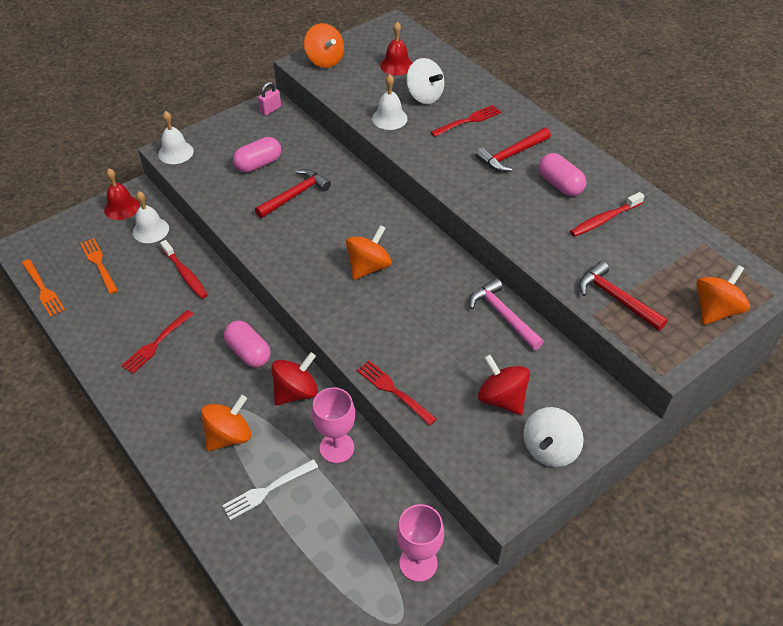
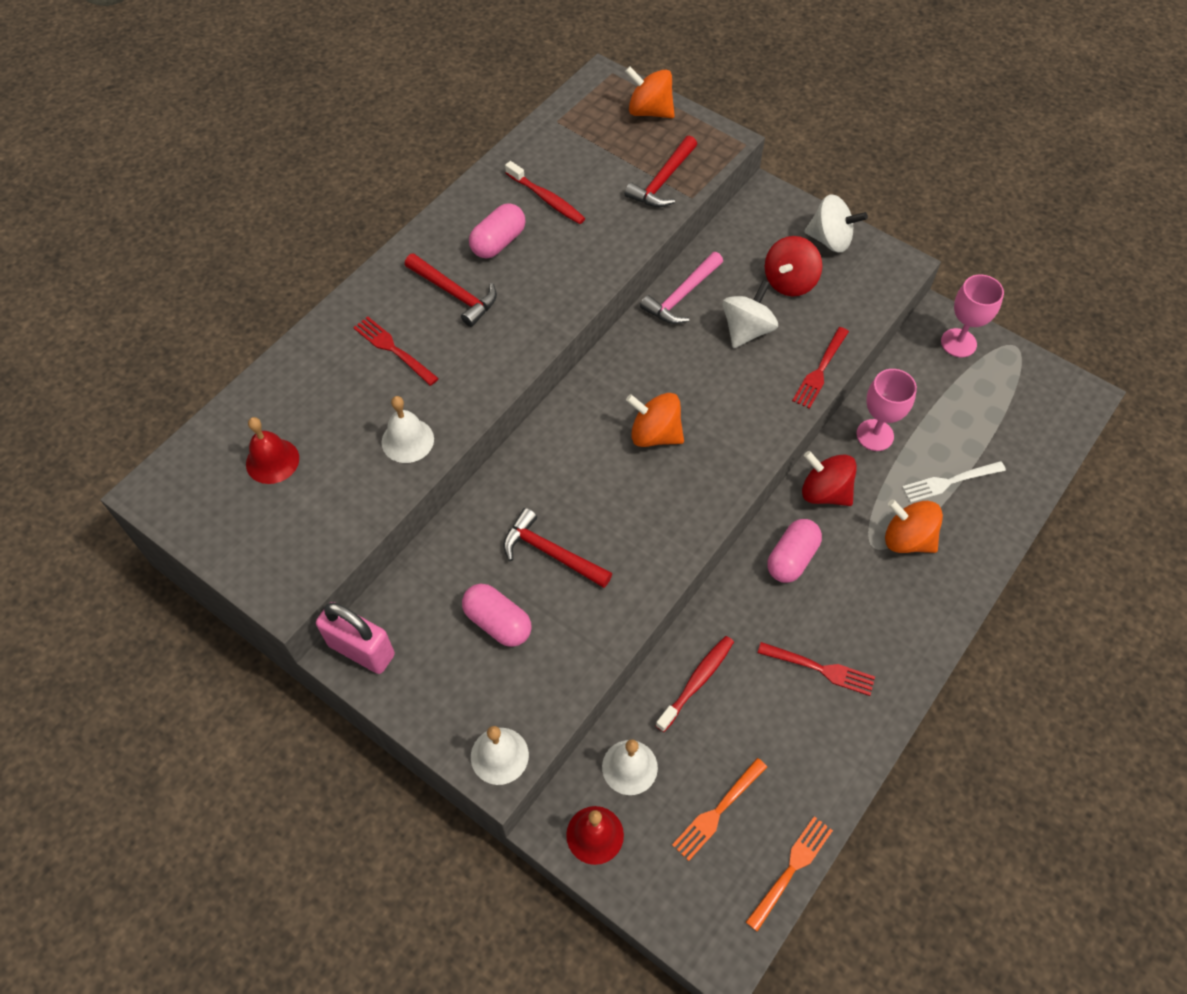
camera: 105 degrees left, 10 degrees up
(267, 490) = (950, 482): white fork -> white fork turned 120 degrees clockwise
(270, 109) = (361, 650): pink padlock -> pink padlock, size x1.86
(324, 60) = (273, 564): orange spinning top -> none
(424, 96) = (346, 409): white spinning top -> white spinning top (746, 330)

